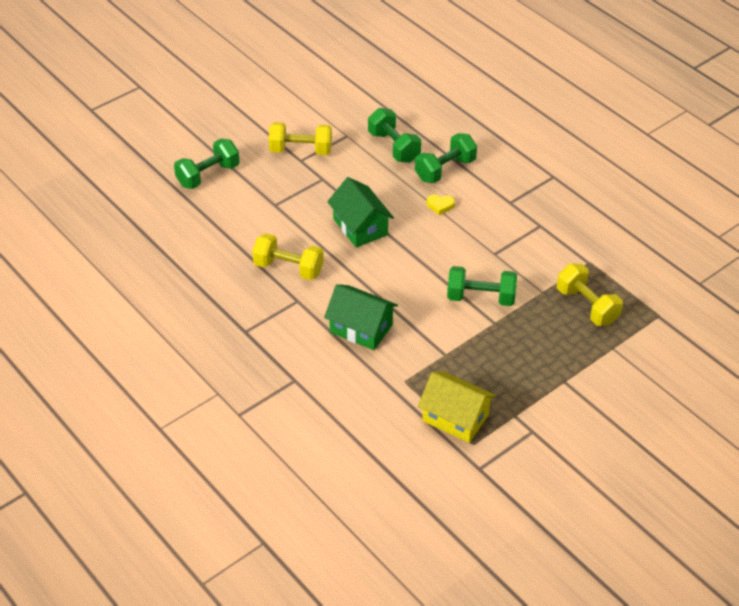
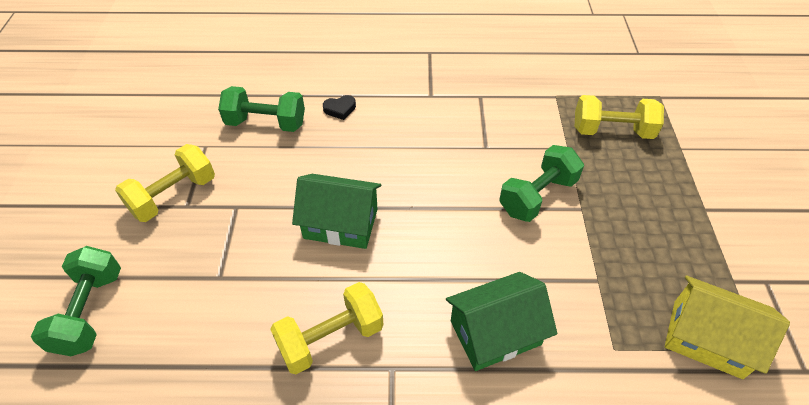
camera: 50 degrees left, 5 degrees up
(440, 205) = (381, 143): yellow heart -> none
(445, 170) = (340, 109): green dumbbell -> black heart
(455, 418) = (707, 338): yellow house -> yellow house turned 45 degrees clockwise

